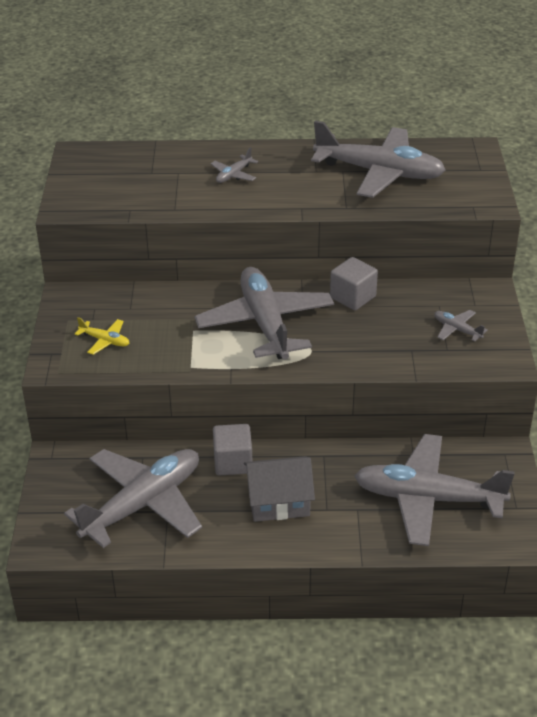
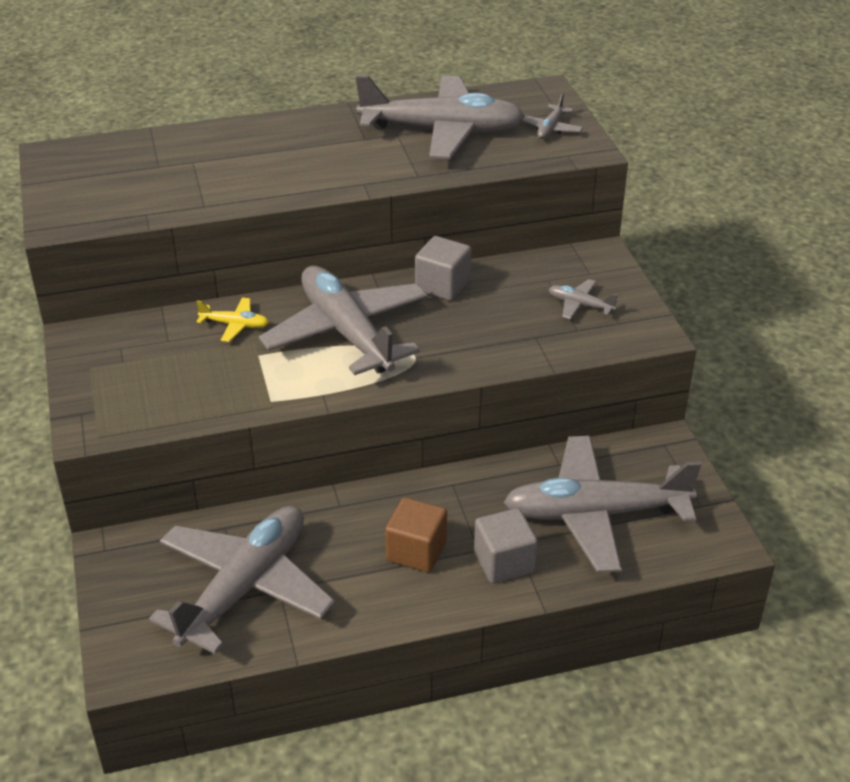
camera: 15 degrees left, 0 degrees up
(105, 341) = (148, 386): yellow plane -> yellow plane (235, 325)
(233, 175) = (264, 155): grey plane -> grey plane (550, 129)
(233, 462) = (343, 513): grey cube -> grey cube (504, 562)
(278, 501) = (416, 551): grey house -> brown cube

